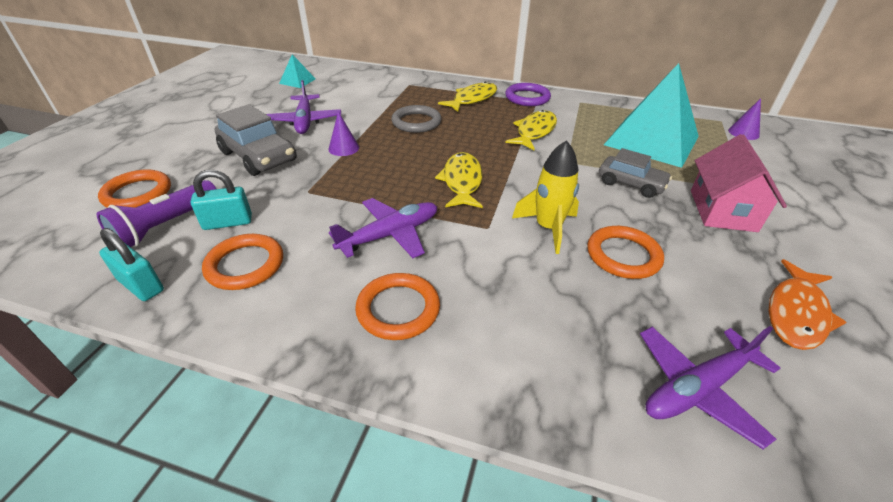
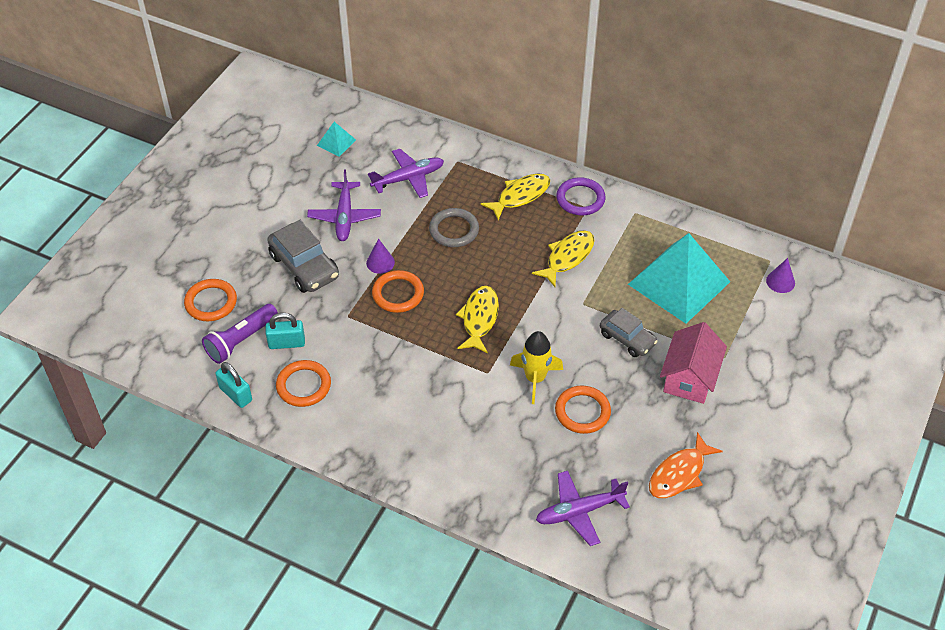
camera: 10 degrees right, 10 degrees up
(389, 235) = (410, 371): purple plane -> purple plane (408, 178)
(398, 309) = (407, 435): orange ring -> orange ring (398, 294)

